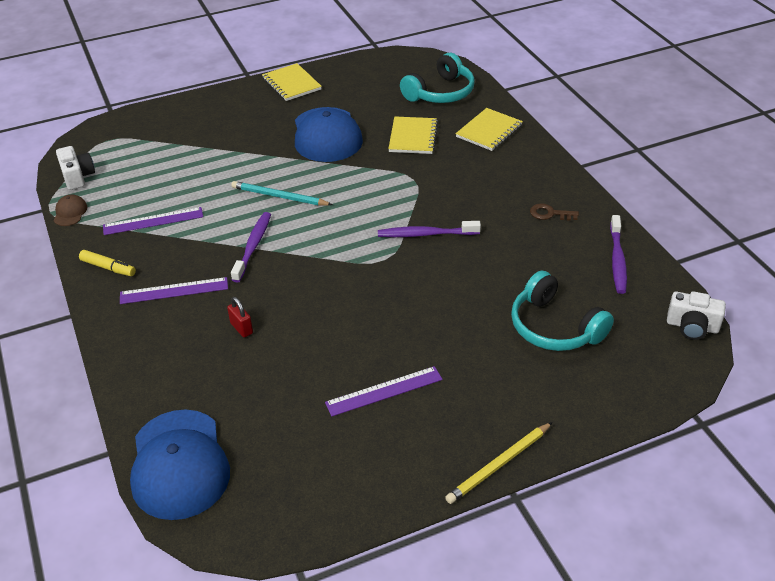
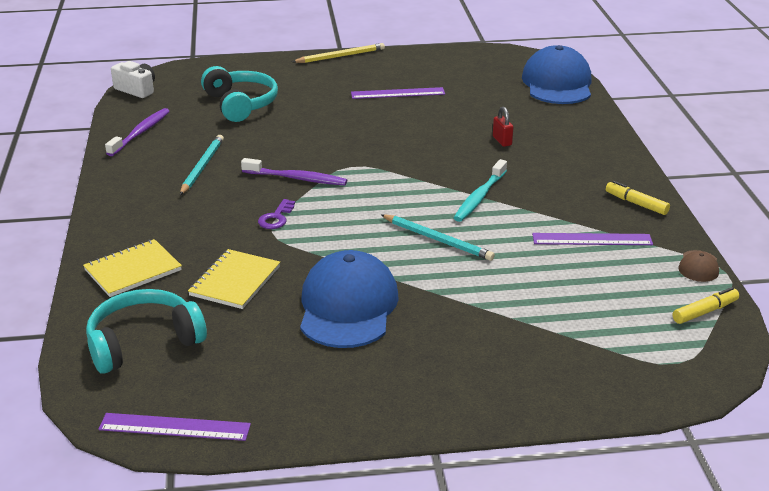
camera: 165 degrees left, 10 degrees down
(77, 176) = (704, 312): white camera -> yellow marker
(174, 290) = (564, 175): purple ruler -> purple ruler (174, 427)
(253, 246) = (479, 197): purple toothbrush -> turquoise toothbrush
(291, 84) = (365, 411): yellow notebook -> none
(417, 191) = (276, 218): none -> purple key
(520, 230) = (202, 167): none -> turquoise pencil
(550, 214) = (159, 174): brown key -> none

